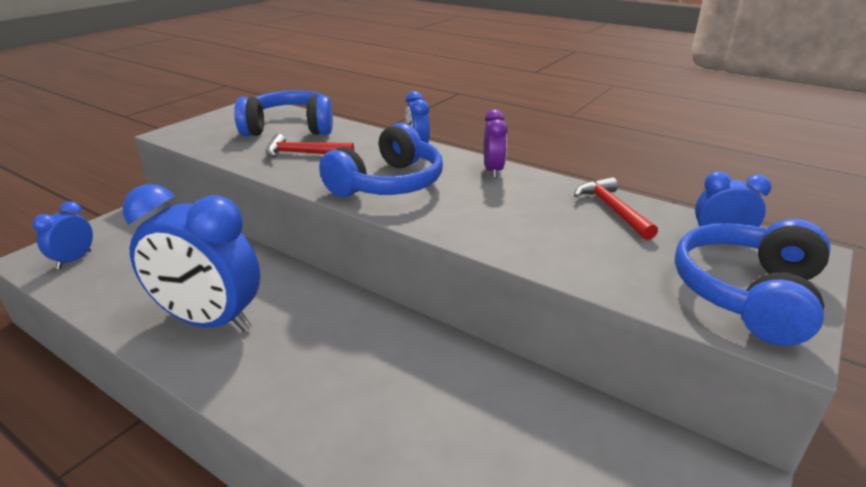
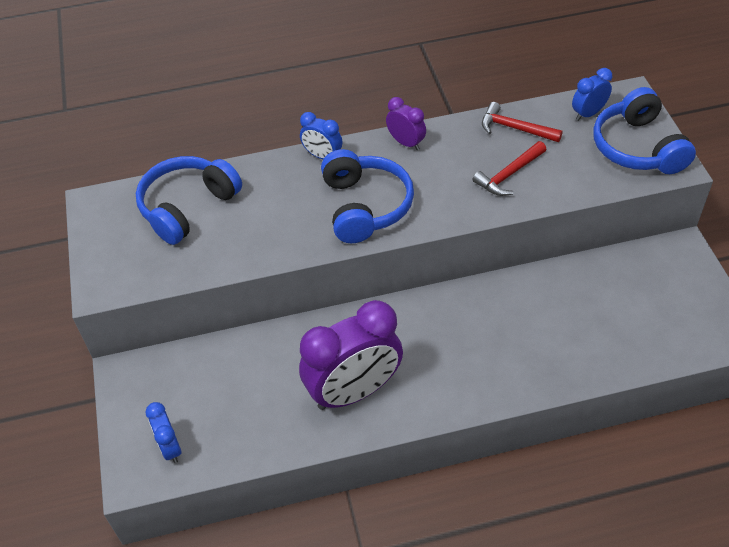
camera: 45 degrees left, 20 degrees up
(209, 321) = (354, 391): blue clock -> purple clock
(304, 153) = (255, 224): red hammer -> red hammer (509, 174)

